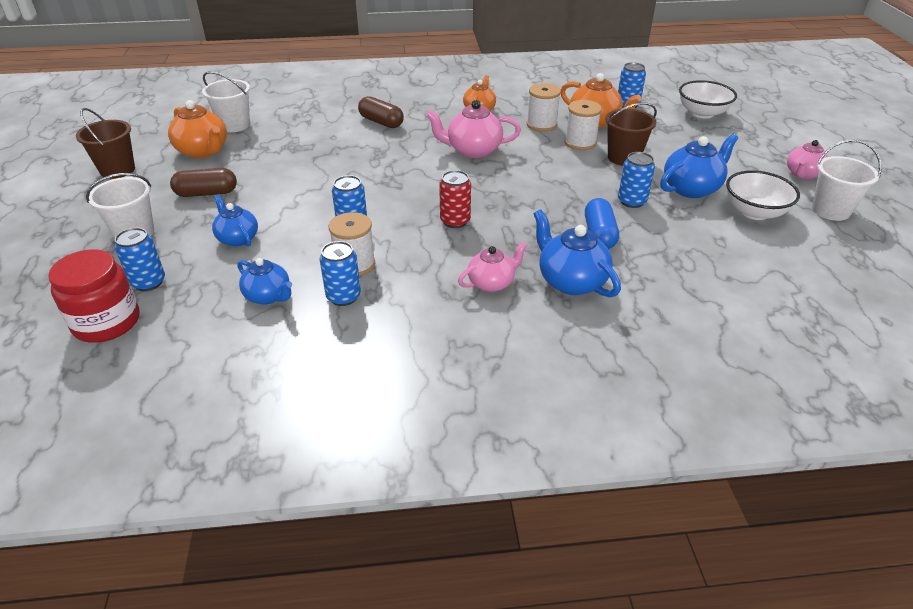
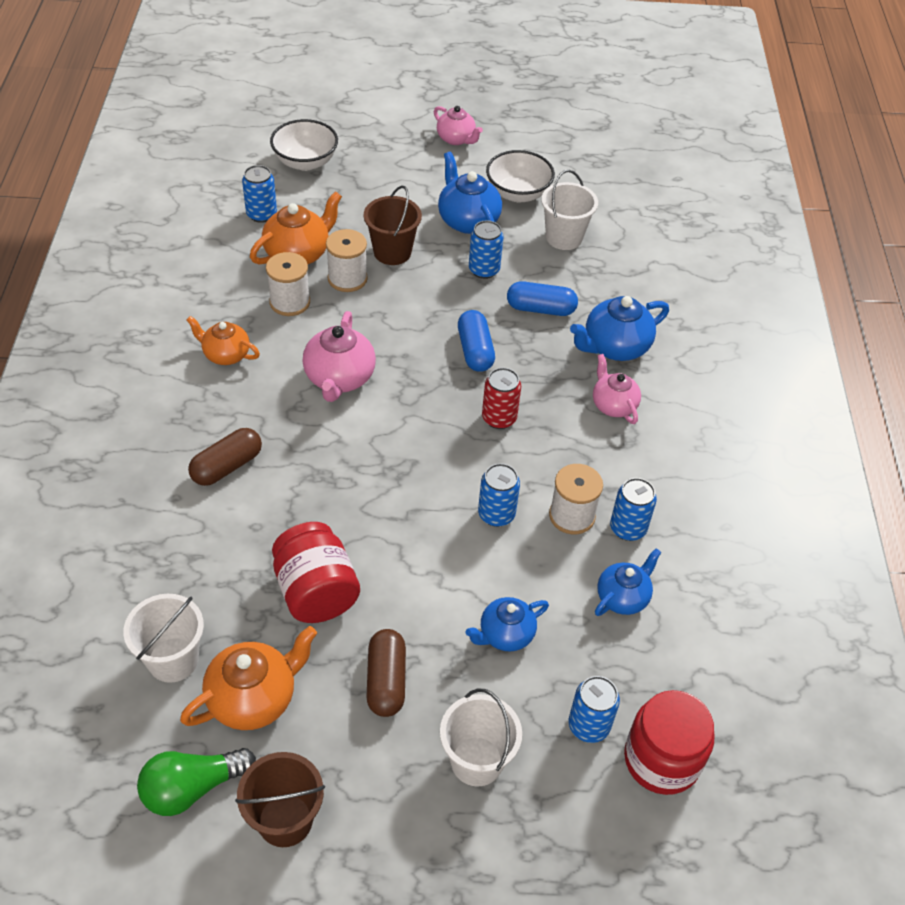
camera: 85 degrees left, 10 degrees up
(148, 141) = (192, 788): none -> green light bulb
(280, 162) = (316, 592): none -> red jar
(528, 204) = (475, 350): none -> blue capsule
(830, 210) = (522, 146): white bucket -> white bucket (564, 237)

